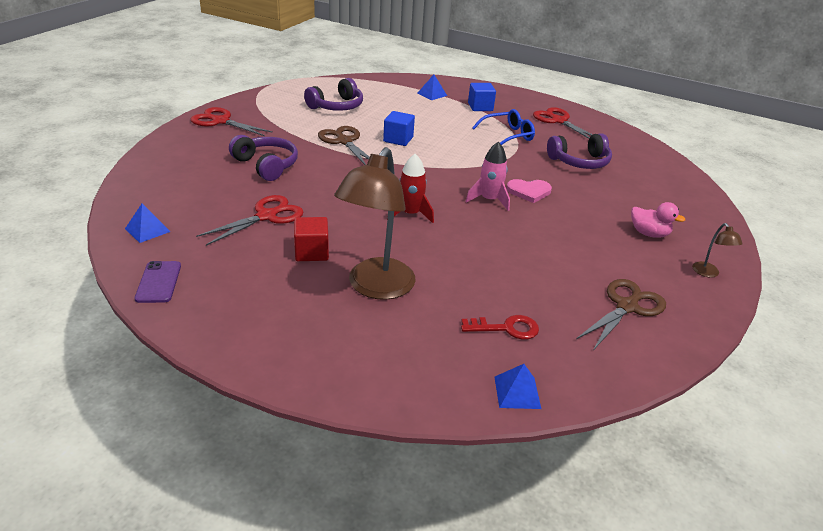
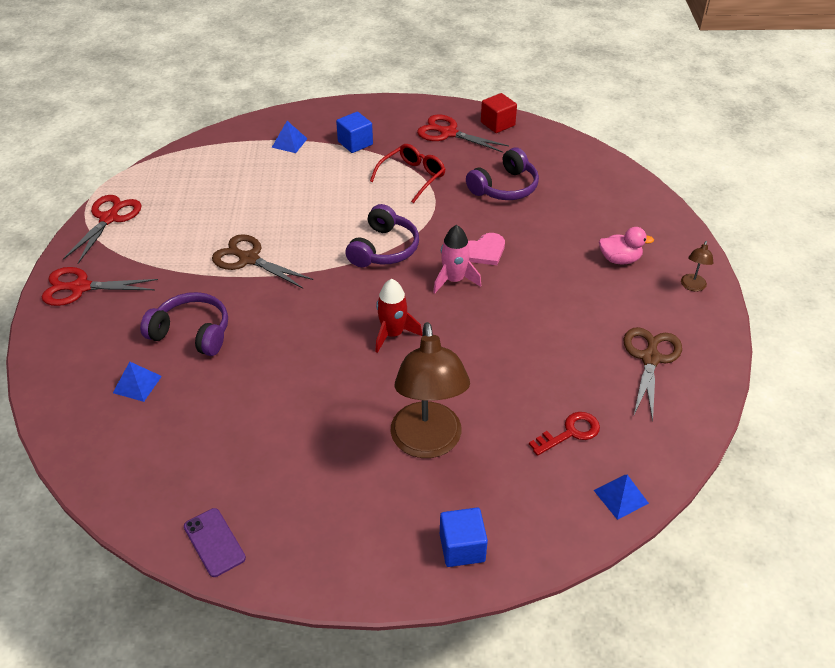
camera: 25 degrees left, 10 degrees up
(147, 230) = (141, 483): blue pyramid -> blue pyramid (137, 384)
(266, 216) = (251, 405): red scissors -> red scissors (109, 218)
(311, 252) = (335, 429): red cube -> red cube (497, 124)
(336, 106) = (197, 206): purple headphones -> purple headphones (383, 249)
(398, 139) = (304, 231): blue cube -> blue cube (462, 547)
(508, 135) = (412, 177): blue glasses -> red glasses
(708, 273) = (692, 286): brown lamp -> brown lamp turned 60 degrees clockwise

